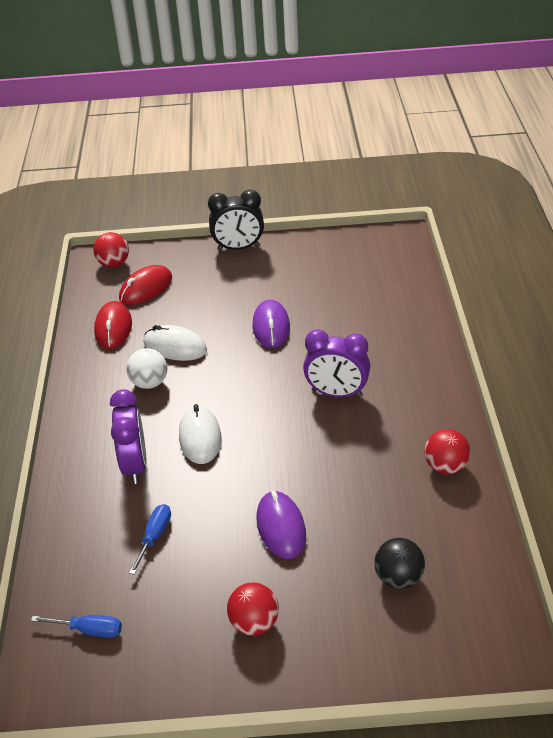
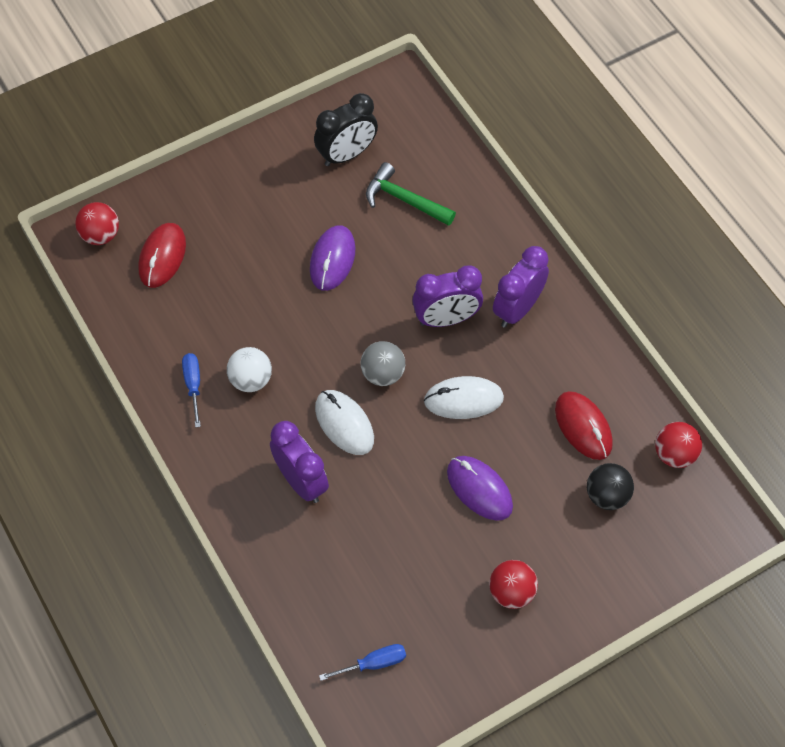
camera: 30 degrees left, 20 degrees up
(113, 328) = (163, 324): red mouse -> red mouse (583, 427)
(154, 537) = (371, 549): blue screwdriver -> blue screwdriver (193, 385)
(175, 347) = (247, 324): white mouse -> white mouse (463, 400)
(238, 248) = (230, 162): black clock -> black clock (347, 155)
(257, 414) = (383, 374): none -> grey ball
(271, 327) = (332, 260): purple mouse -> purple mouse turned 45 degrees clockwise
(356, 306) = (404, 200): none -> green hammer
(404, 406) = (517, 309): none -> purple clock
(445, 466) = (589, 363): red ball -> red ball (674, 454)

